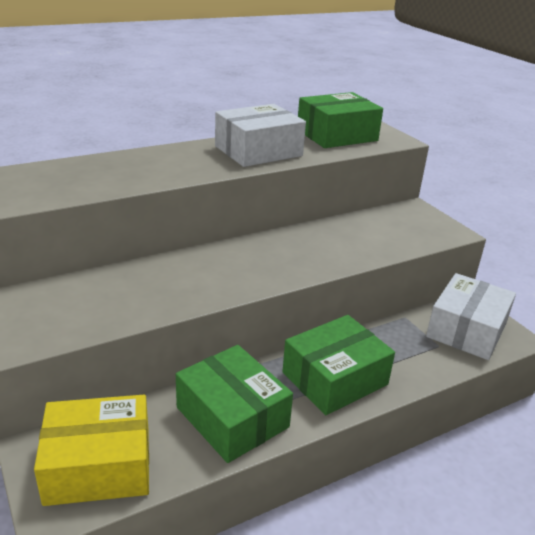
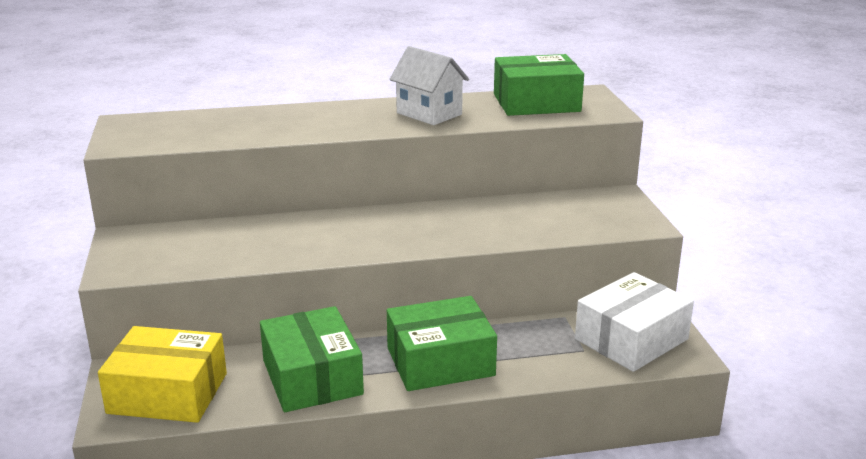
camera: 20 degrees right, 5 degrees down
(258, 151) = (429, 114): white box -> white house

